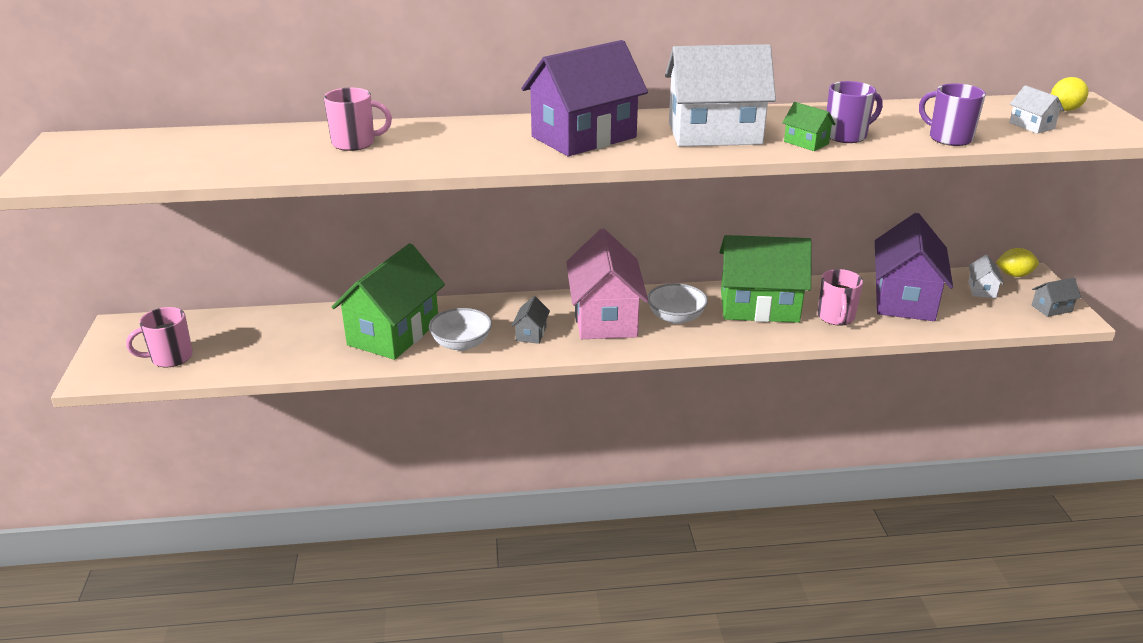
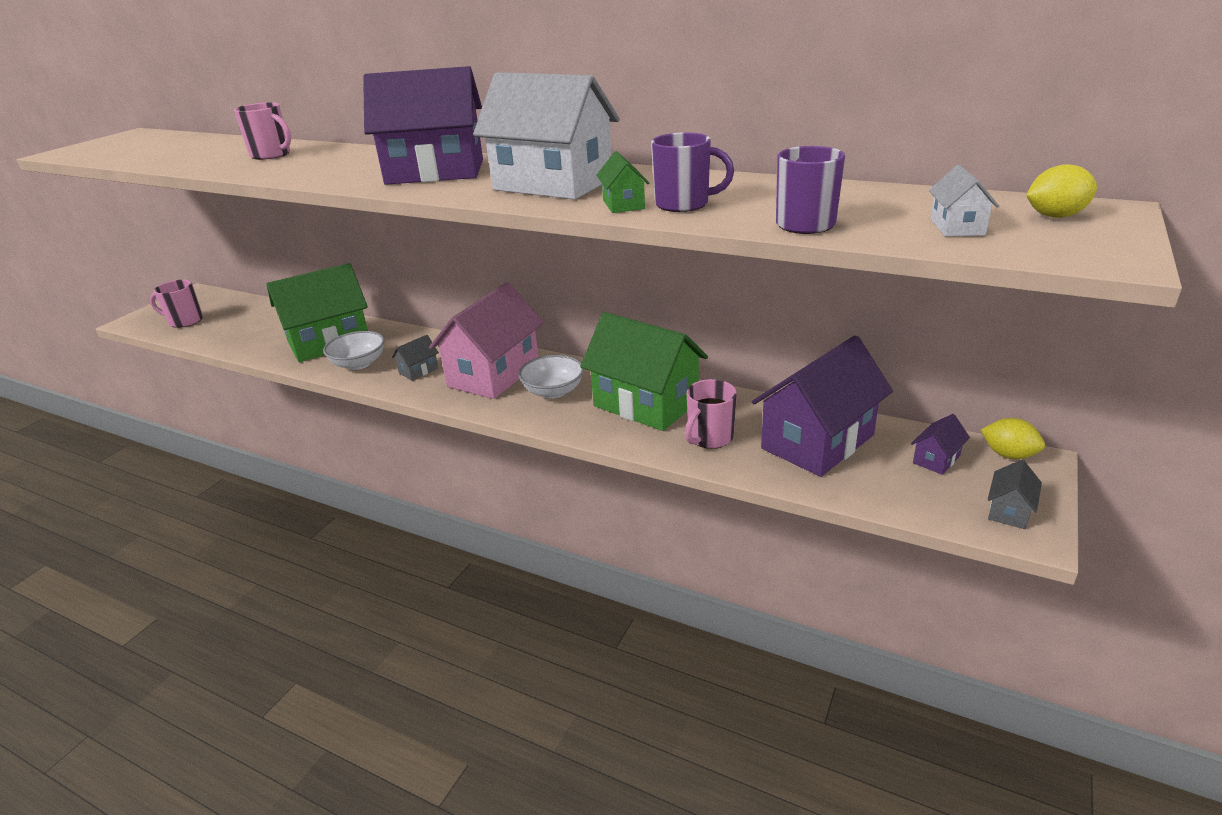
camera: 35 degrees right, 0 degrees up
(981, 289) = (936, 459): white house -> purple house
(1051, 308) = (1009, 511): grey house -> grey house turned 75 degrees counterclockwise

